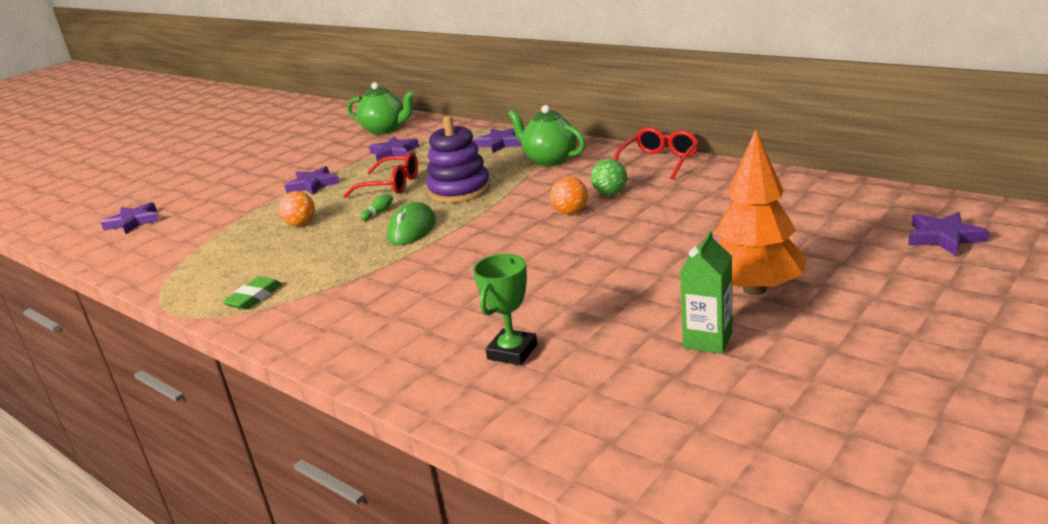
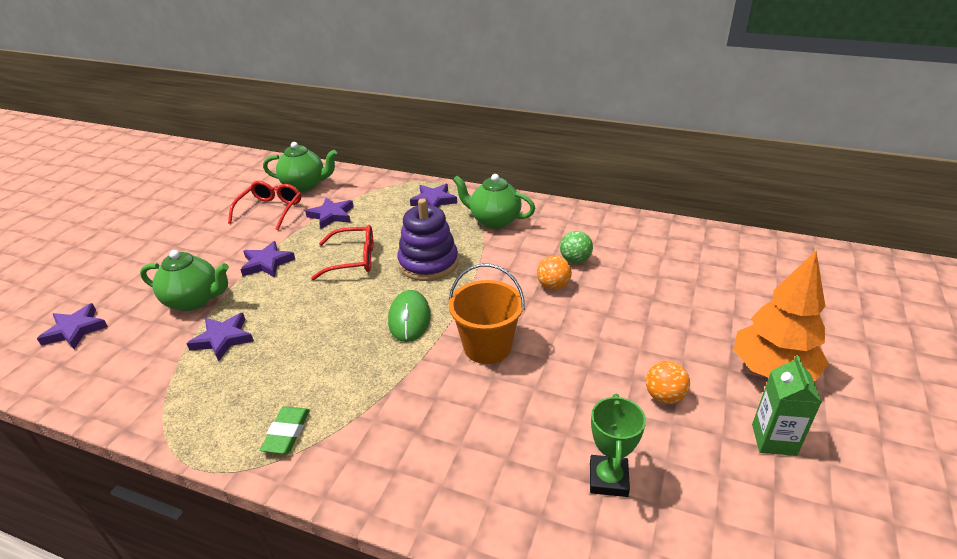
camera: 20 degrees left, 10 degrees up
(236, 207) = (194, 300): none -> green teapot
(301, 224) = (283, 320): orange ball -> orange ball (664, 396)
(379, 213) = (361, 298): green bowling pin -> none
(470, 253) = (487, 347): none -> orange bucket
(659, 161) = (595, 219): red glasses -> red glasses (270, 210)
(944, 237) = (878, 297): purple star -> purple star (223, 339)

